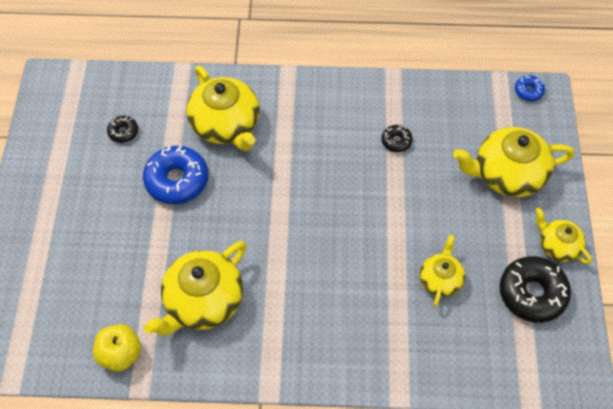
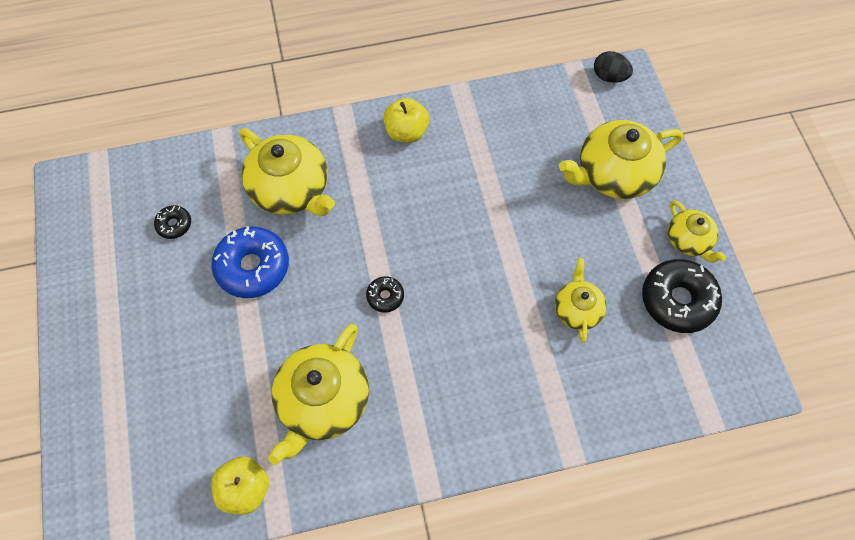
camera: 15 degrees left, 5 degrees up
(336, 99) = (406, 132): none -> yellow apple
(396, 141) = (485, 164): black donut -> black donut (385, 296)
(528, 91) = (609, 77): blue donut -> black egg
(558, 245) = (689, 240): yellow teapot -> yellow teapot turned 150 degrees counterclockwise

